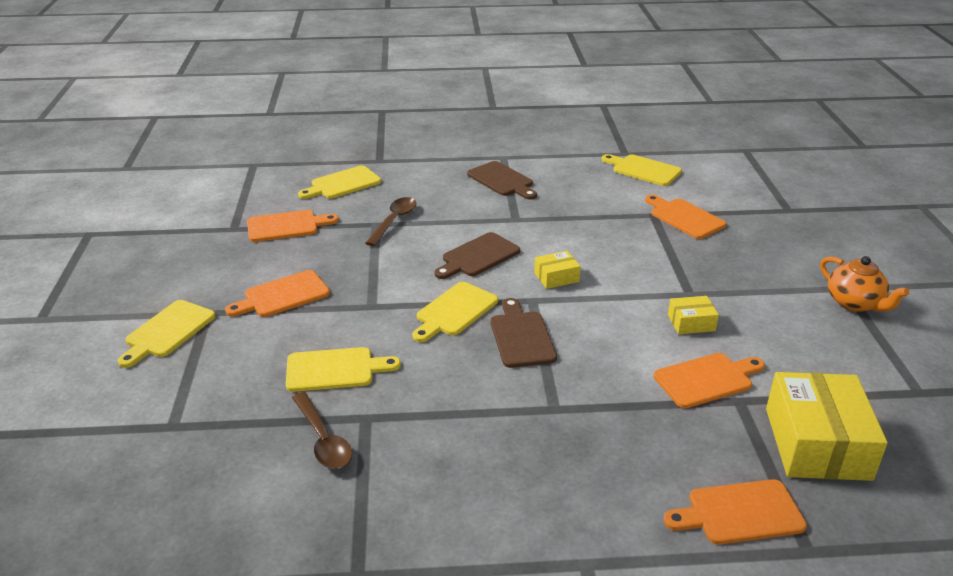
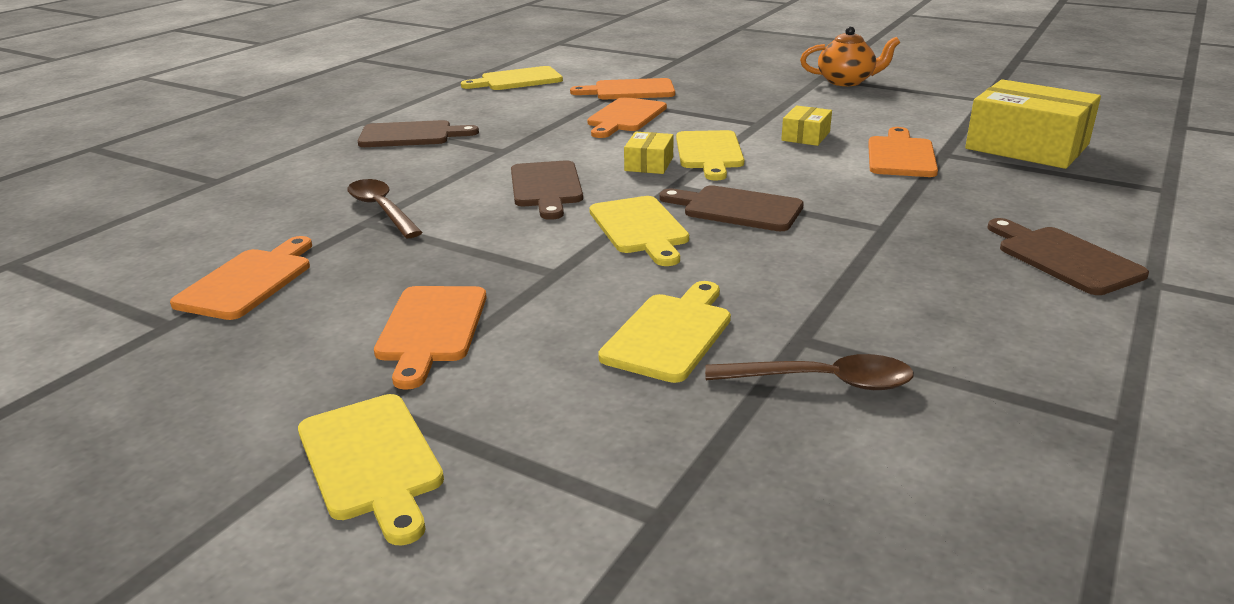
camera: 55 degrees left, 5 degrees down
(343, 184) = (221, 216): yellow cutting board -> yellow cutting board (709, 153)
(586, 508) = (1064, 258): none -> brown cutting board
(740, 513) = (1106, 199): orange cutting board -> orange cutting board (625, 117)

